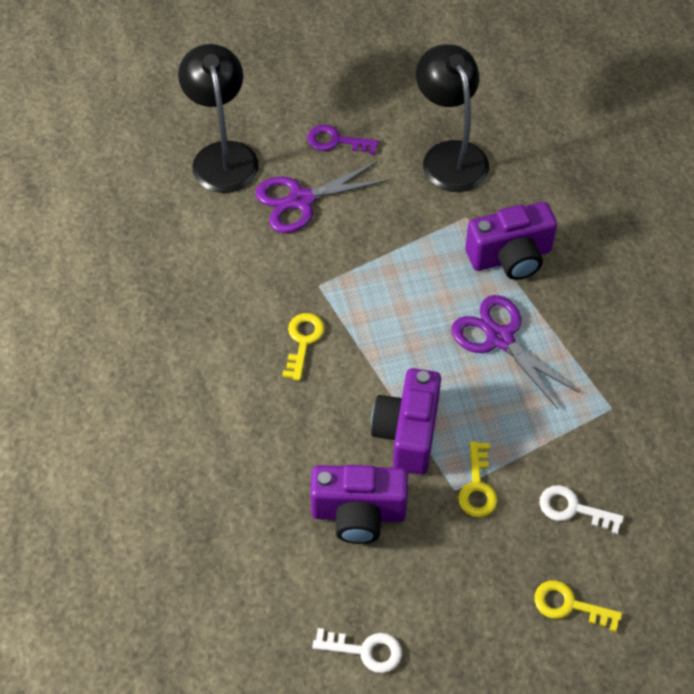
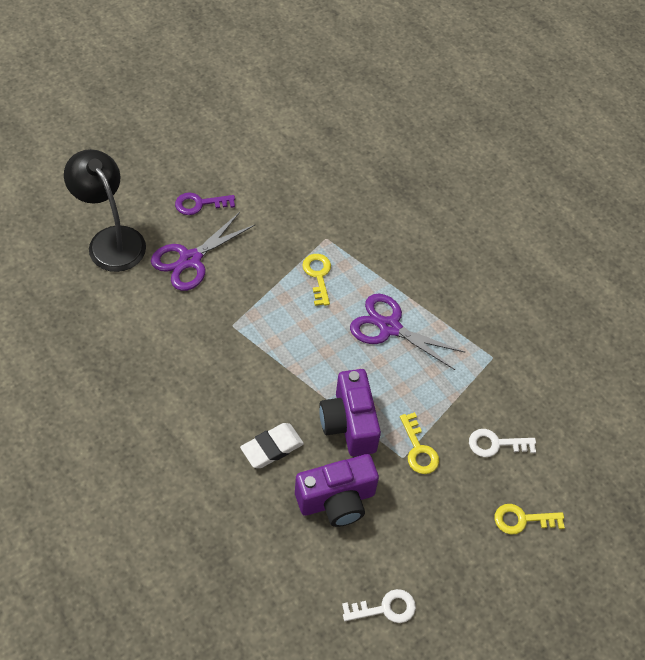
camera: 25 degrees left, 0 degrees up
(303, 341) = (237, 374): yellow key -> yellow key (318, 275)
(309, 433) = (272, 448): none -> white eraser
(450, 155) = (294, 192): black lamp -> none
(510, 257) = (372, 260): purple camera -> none

